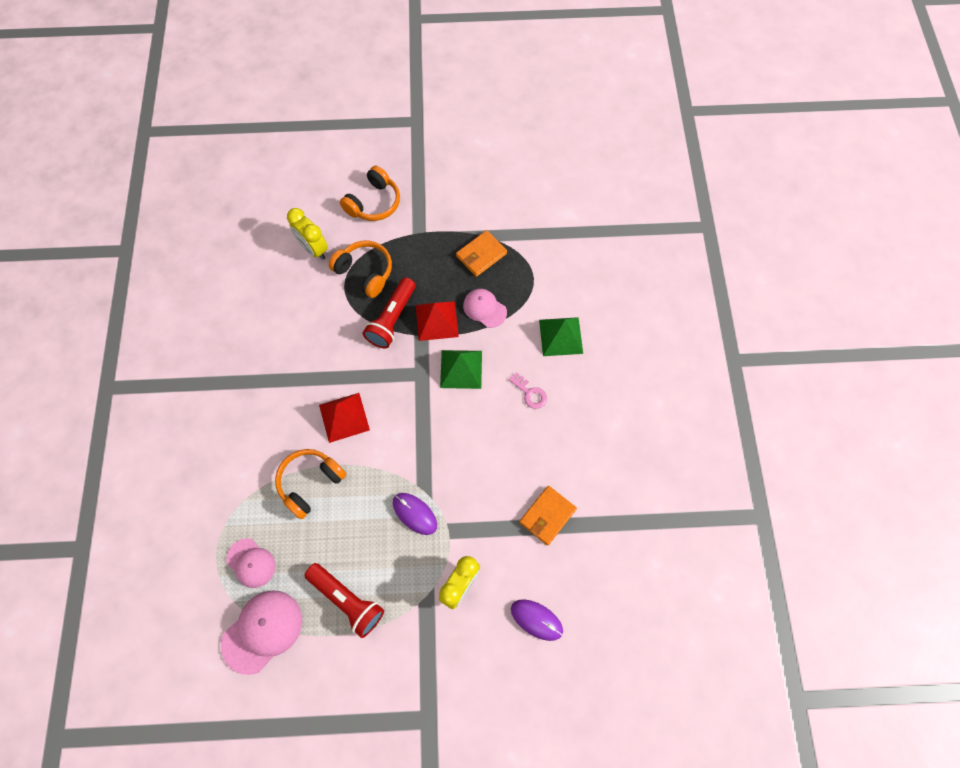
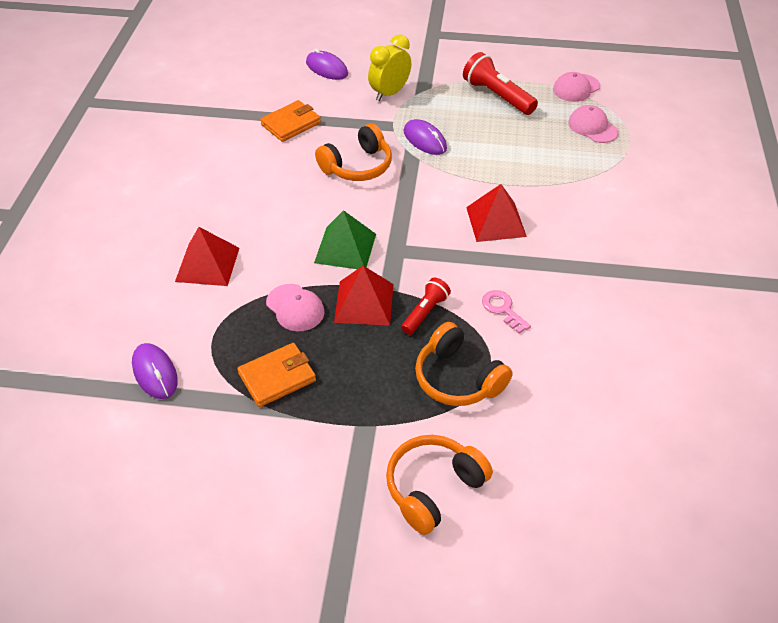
camera: 170 degrees left, 20 degrees down
(262, 631) = (576, 88): pink cap -> pink cap, size x0.64
(310, 483) = (534, 173): orange headphones -> orange headphones (357, 166)
(314, 249) = (538, 424): yellow clock -> none
(392, 319) = (425, 312): red flashlight -> red flashlight, size x0.62
(530, 393) = (270, 215): pink key -> pink key (502, 309)
(560, 246) = (155, 373): none -> purple mouse
(561, 336) = (207, 264): green pyramid -> red pyramid

